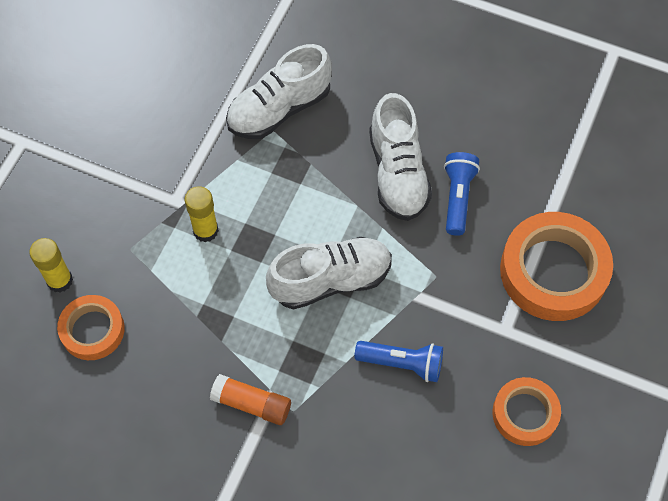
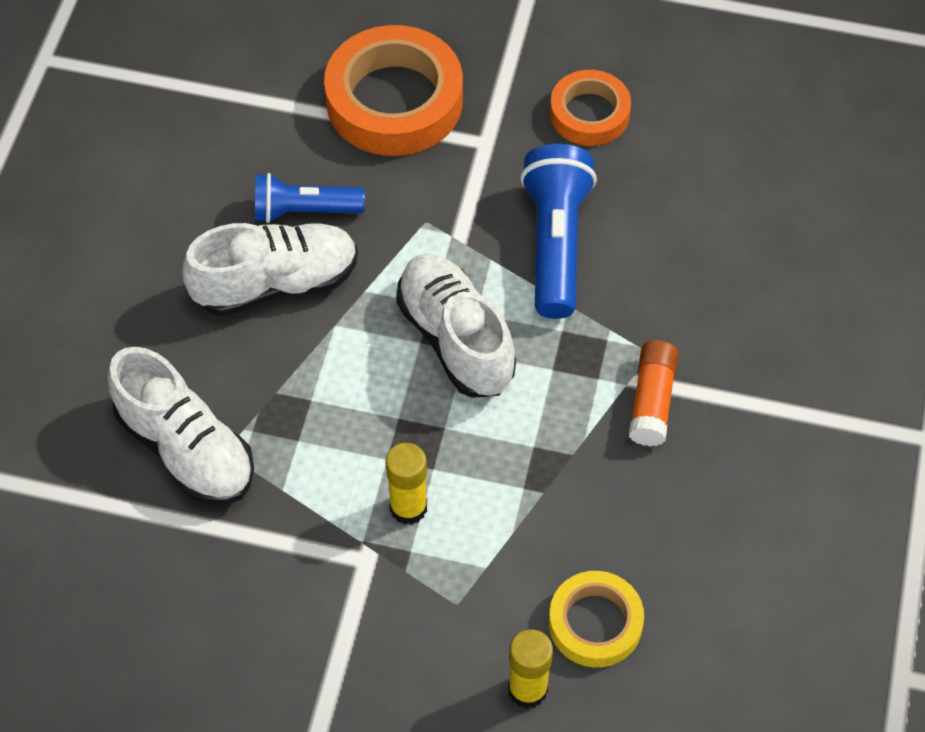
camera: 100 degrees left, 5 degrees down
(92, 330) = (595, 623): orange tape -> yellow tape
(402, 363) = (556, 243): blue flashlight -> blue flashlight, size x1.53

